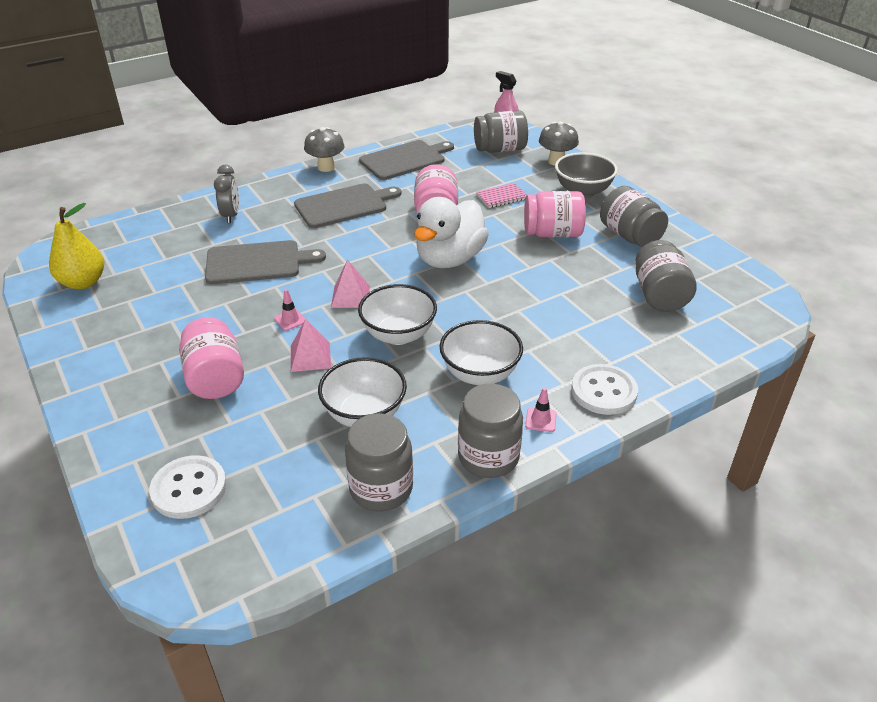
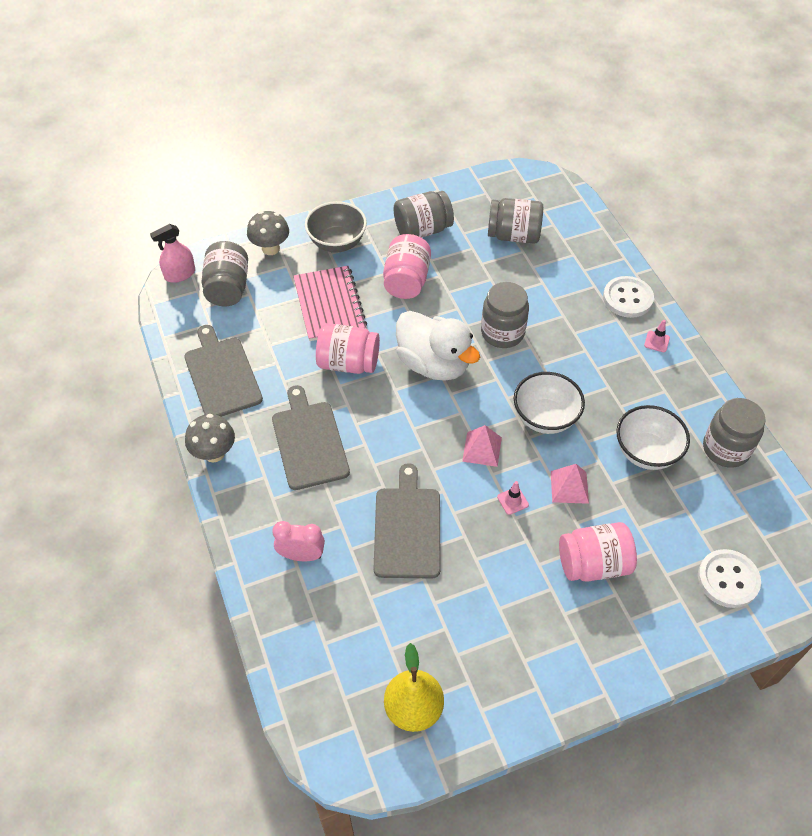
camera: 80 degrees left, 15 degrees up
(231, 215) = (301, 555): grey clock -> pink clock
(480, 374) = (602, 369): white bowl -> none
(488, 457) = (694, 379): grey jar -> grey jar (502, 333)
(501, 197) = (329, 305): pink notebook -> pink notebook, size x1.86

